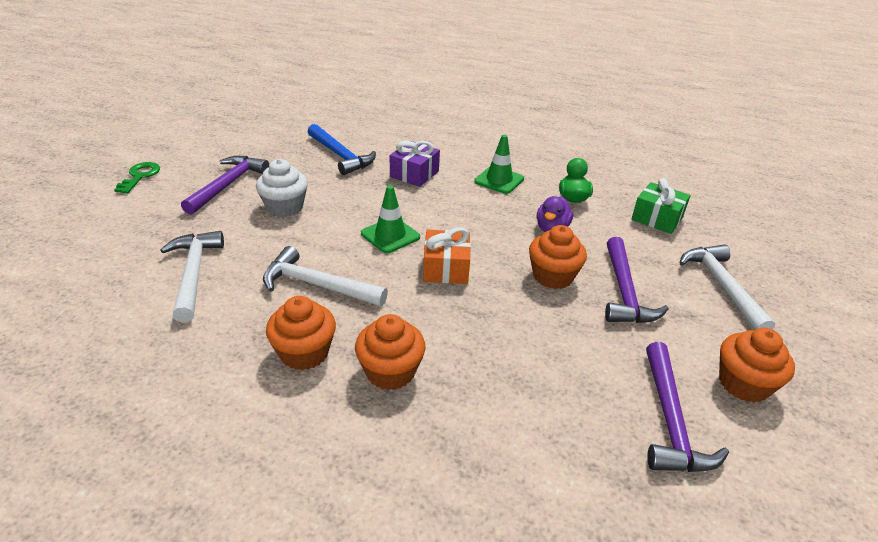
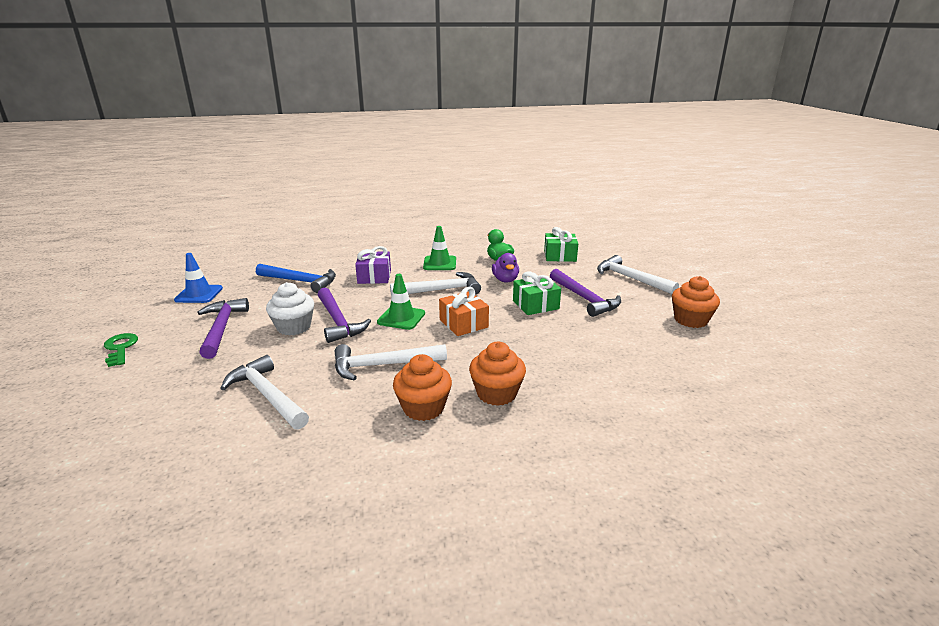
camera: 30 degrees left, 10 degrees down
(245, 140) = (199, 294): none -> blue traffic cone
(465, 216) = (441, 290): none -> white hammer
(552, 276) = (535, 305): orange cupcake -> green gift
(670, 420) = (677, 351): purple hammer -> purple hammer (338, 321)

